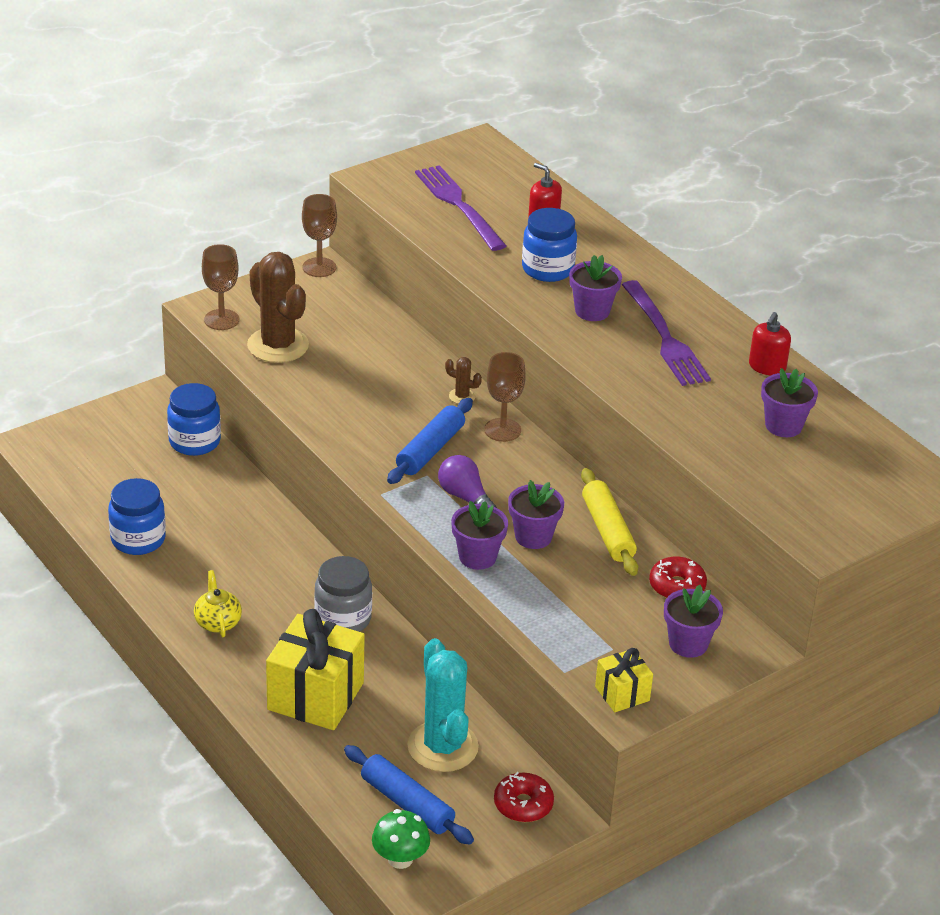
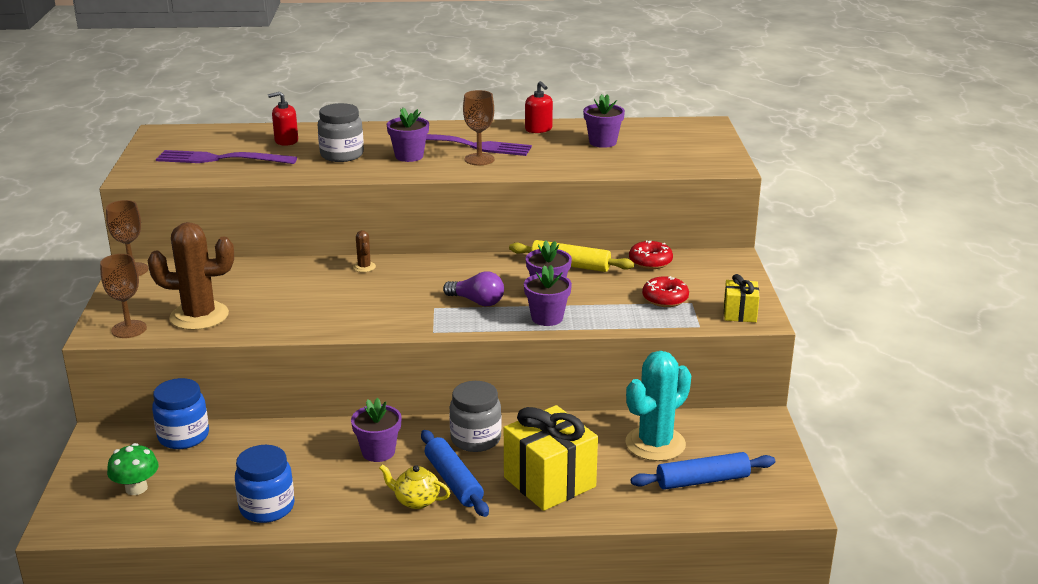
camera: 55 degrees left, 10 degrees down
(400, 859) = (758, 504): green mushroom -> green mushroom (136, 488)
(430, 450) = (408, 297): blue rolling pin -> blue rolling pin (453, 481)
(442, 747) = (655, 444): turquoise cactus -> turquoise cactus turned 60 degrees counterclockwise
(462, 396) = (364, 267): brown cactus -> brown cactus turned 75 degrees counterclockwise
(465, 497) = (477, 301): purple light bulb -> purple light bulb turned 150 degrees counterclockwise
(502, 430) = (420, 265): brown goblet -> brown goblet (479, 159)
(523, 804) = (741, 431): red donut -> red donut (665, 299)
(547, 269) = (342, 155): blue jar -> grey jar
(688, 644) = (710, 276): purple flower pot -> purple flower pot (378, 452)

